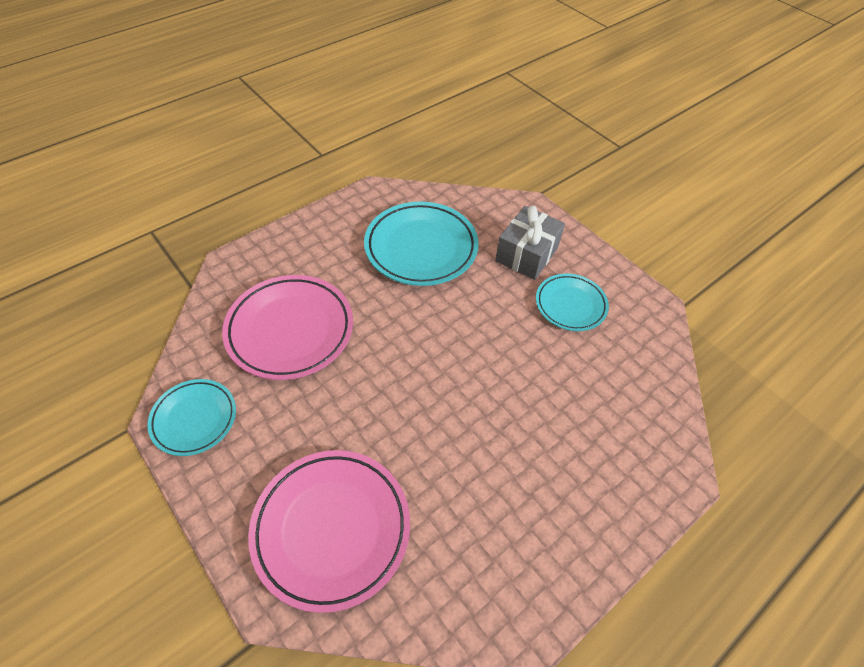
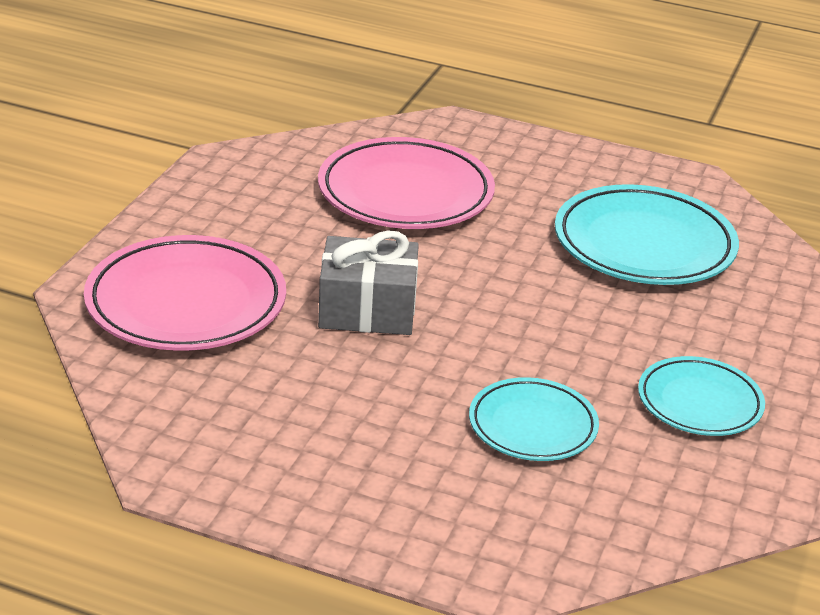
camera: 60 degrees right, 20 degrees down
(194, 419) = (236, 176): turquoise plate -> turquoise plate (532, 426)
(526, 254) = (747, 338): grey gift -> grey gift (367, 310)

